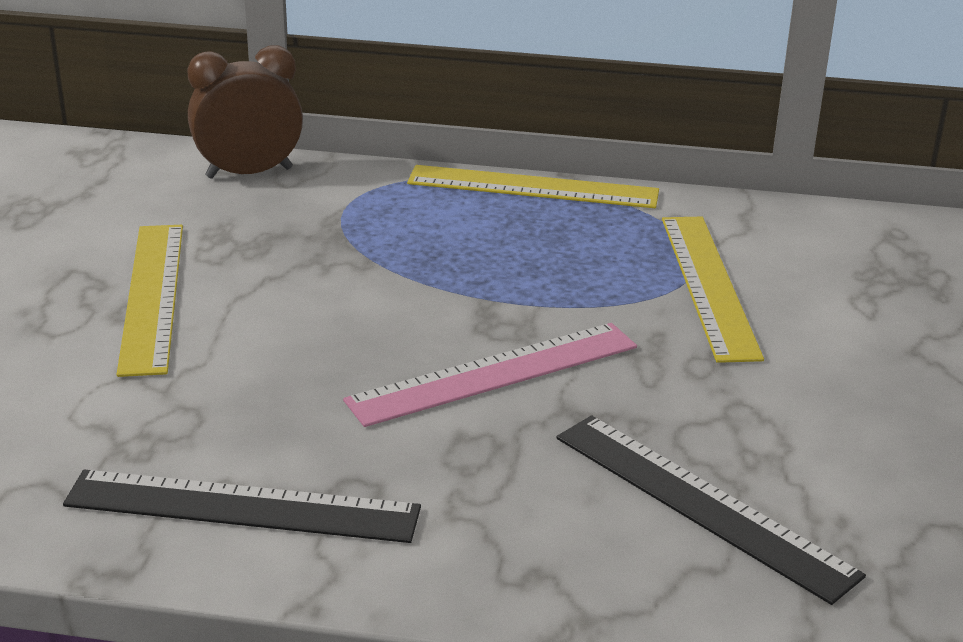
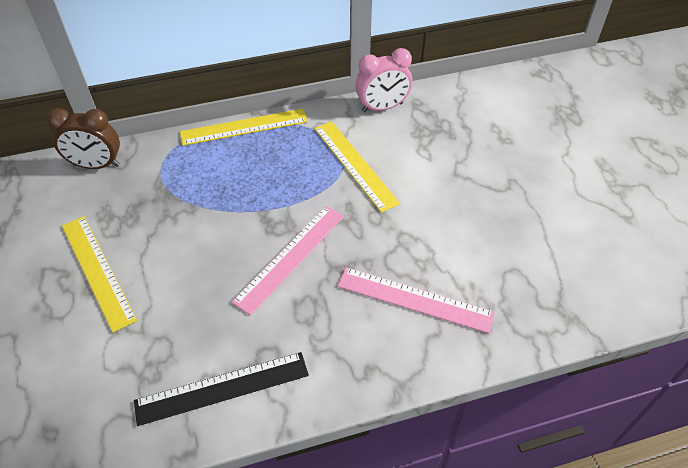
camera: 25 degrees left, 20 degrees up
(249, 173) = (96, 165): brown clock -> brown clock turned 135 degrees counterclockwise
(701, 504) = (414, 299): black ruler -> pink ruler
(818, 224) = (382, 107): none -> pink clock

